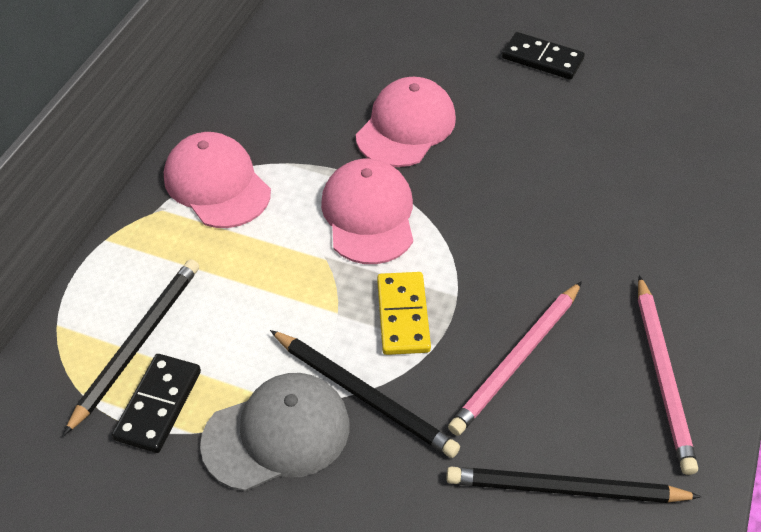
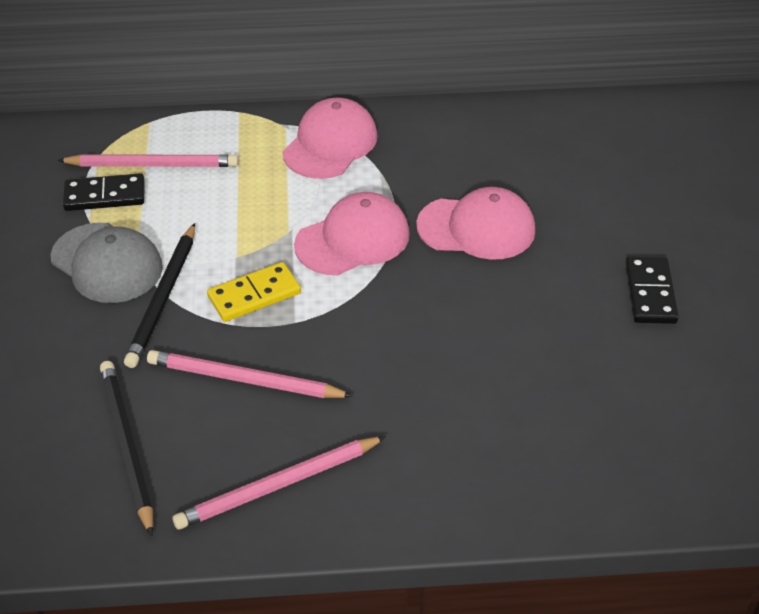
camera: 65 degrees right, 5 degrees down
(137, 343) = (153, 165): black pencil -> pink pencil

